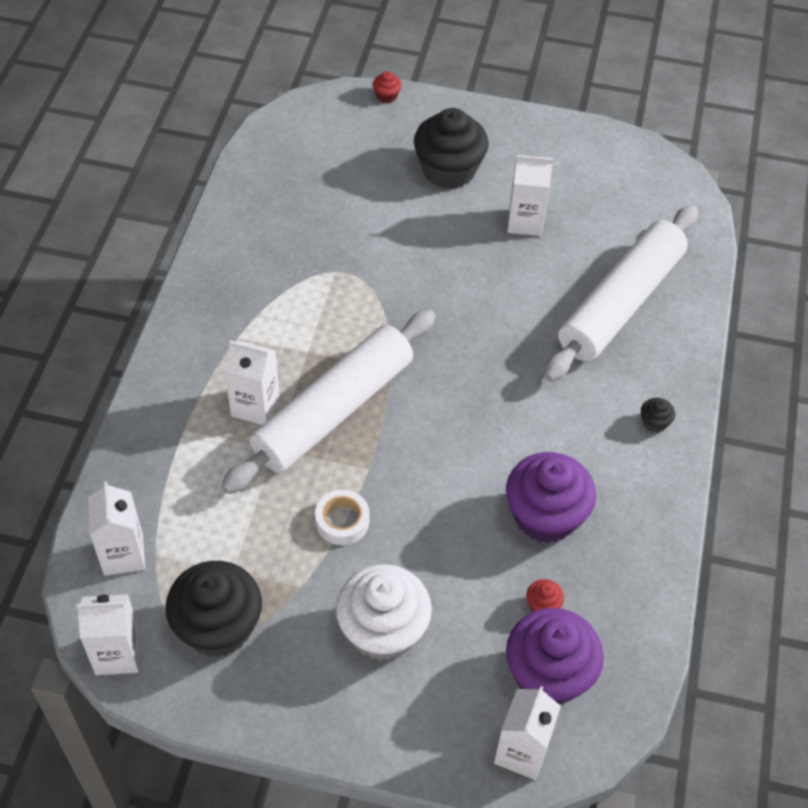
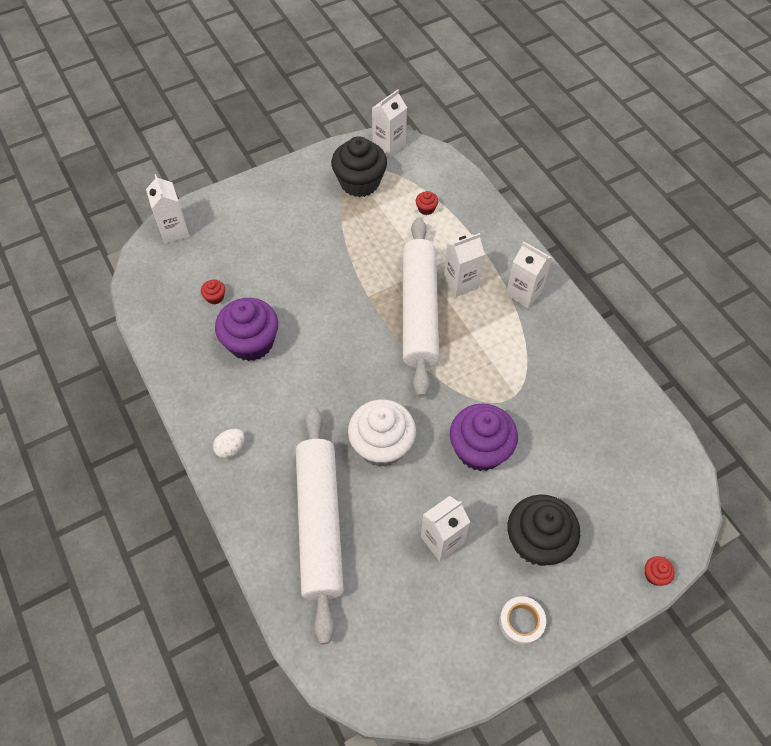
camera: 140 degrees right, 5 degrees up
(123, 555) = (435, 178): white carton -> white carton (524, 293)
(185, 521) = (426, 209): none -> red cupcake
(342, 521) = (353, 262): white tape -> white tape (521, 622)
(383, 630) = (284, 232): white cupcake -> white cupcake (382, 445)
(548, 674) = (187, 269): purple cupcake -> purple cupcake (480, 449)
(654, 422) = (231, 448): black cupcake -> white egg

